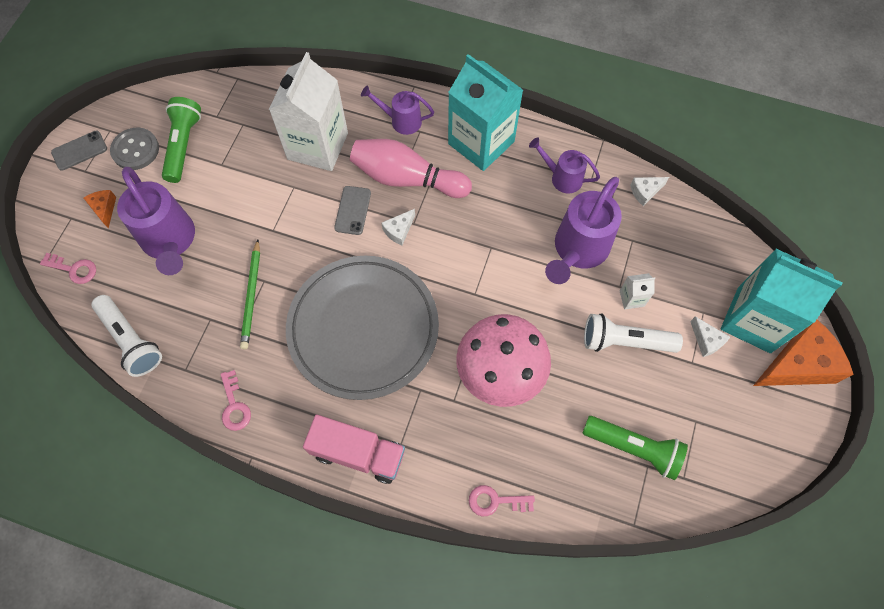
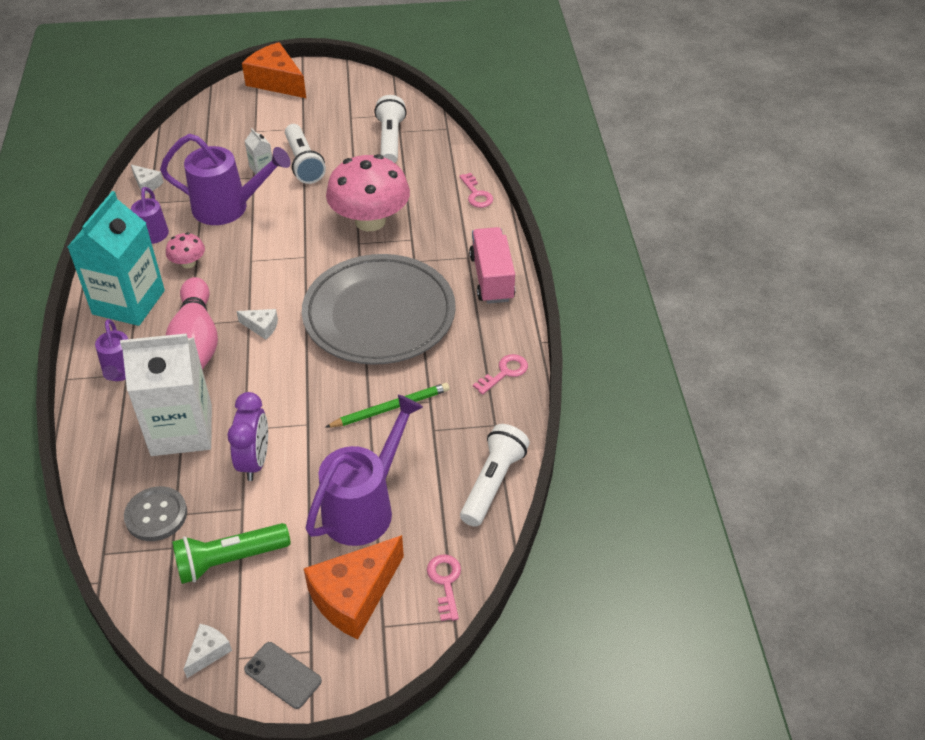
camera: 115 degrees left, 20 degrees down
(104, 209) = (354, 596): orange cheese -> orange cheese, size x2.14
(135, 150) = (256, 609): grey button -> grey button (156, 515)
(258, 184) = (255, 461): none -> purple clock
(352, 210) = (254, 369): grey phone -> none
(511, 197) = (188, 263): none -> pink mushroom
(633, 448) = (390, 140): green flashlight -> white flashlight
(706, 340) = (280, 125): white cheese -> white cheese (208, 652)
(754, 320) = (249, 106): turquoise carton -> none

